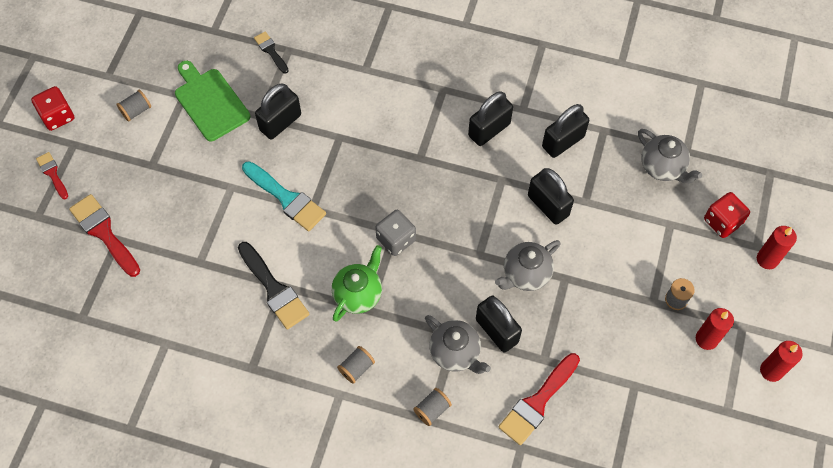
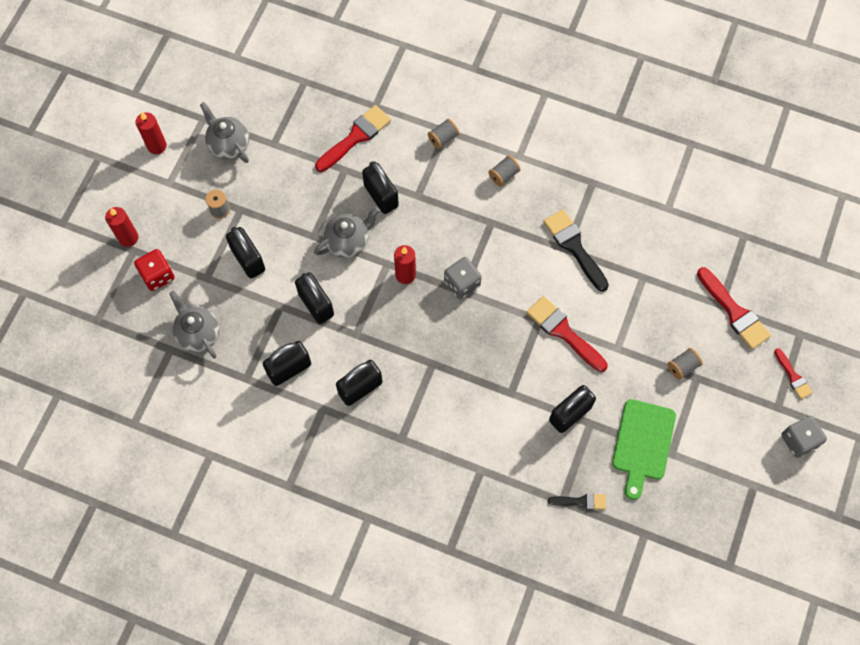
camera: 175 degrees left, 5 degrees up
(57, 116) = (799, 440): red dice -> grey dice
(136, 111) = (718, 440): grey spool -> grey spool (682, 367)
(210, 102) = (643, 443): green cutting board -> green cutting board turned 45 degrees clockwise
(271, 51) = (581, 501): black brush -> black brush turned 60 degrees counterclockwise
(286, 198) = (563, 332): turquoise brush -> red brush
(358, 294) = (499, 236): green teapot -> none
(455, 353) = (419, 180): grey teapot -> grey teapot (229, 145)
(630, 246) = (248, 259): none -> black padlock
(706, 339) = (203, 175): red candle -> red candle (405, 275)

